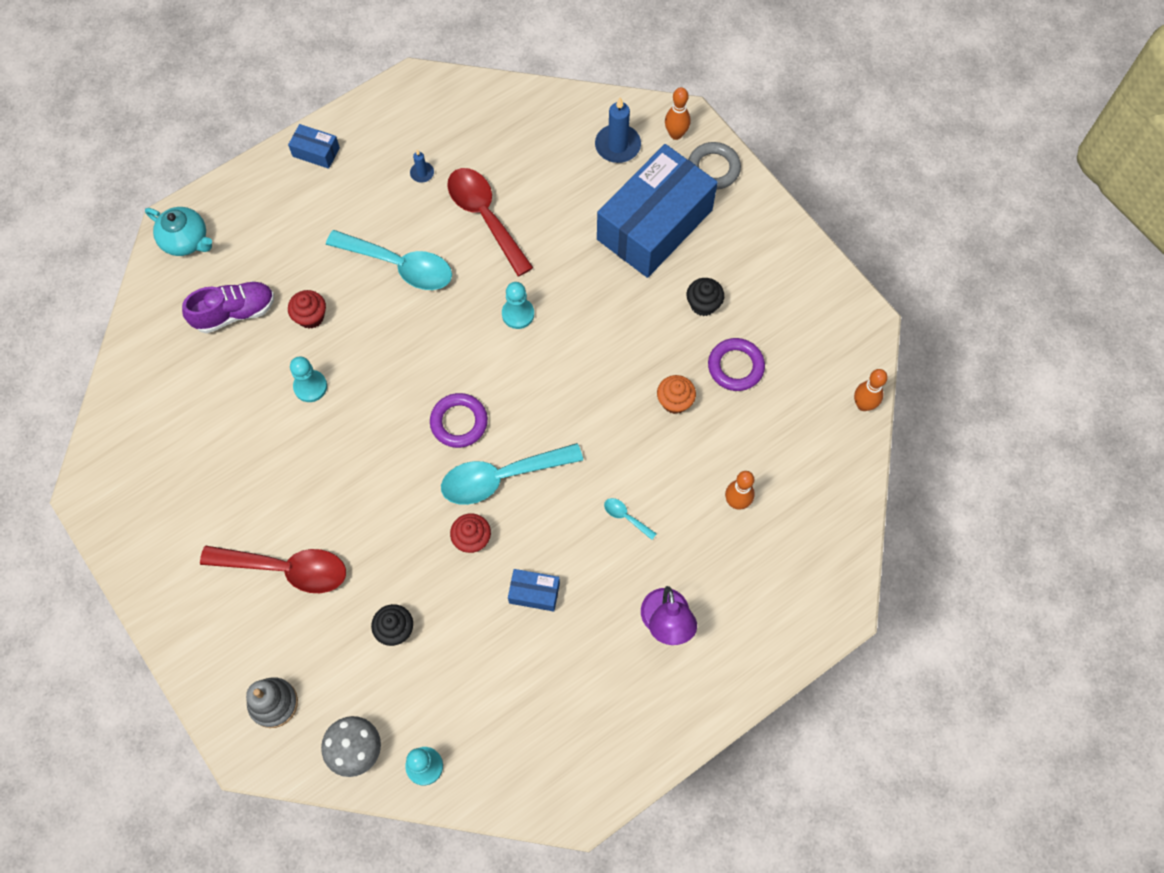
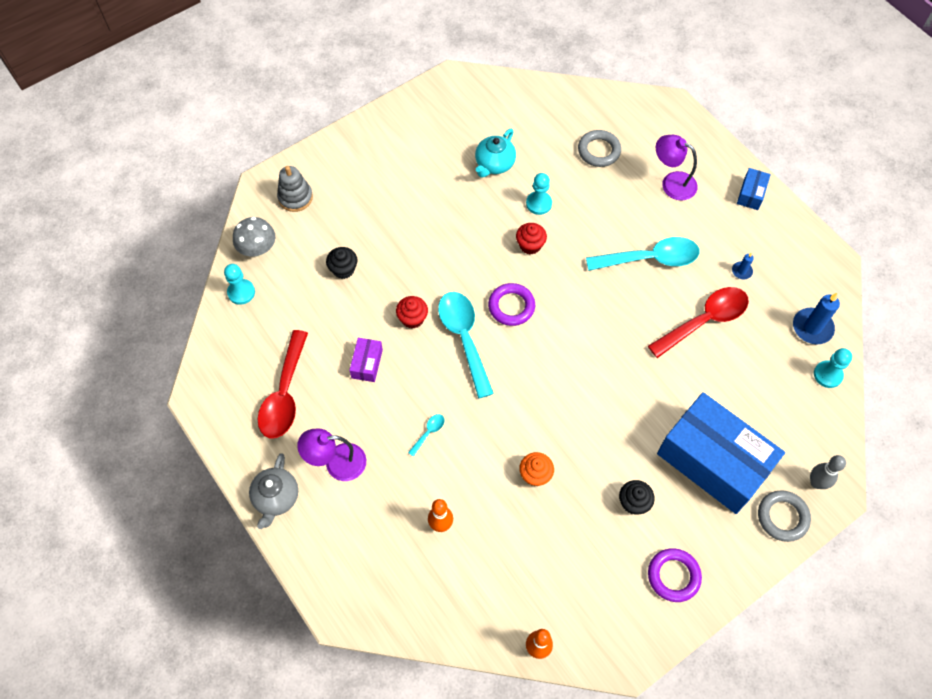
camera: 90 degrees right, 5 degrees down
(186, 241) = (658, 115): turquoise teapot -> turquoise teapot (494, 164)
(235, 313) = (599, 151): purple shoe -> grey ring
(286, 569) = (393, 198): red spoon -> red spoon (284, 394)
(292, 234) = (672, 183): none -> purple lamp
(311, 317) = (599, 200): red cupcake -> red cupcake (530, 245)
(400, 265) = (650, 259): turquoise spoon -> turquoise spoon turned 120 degrees counterclockwise
(518, 314) = (612, 348): turquoise pawn -> turquoise pawn (827, 375)
(534, 593) = (367, 363): blue box -> purple box
(617, 145) = (795, 430): blue candle -> blue candle (812, 327)
(676, 134) = (816, 483): orange bowling pin -> grey bowling pin
(712, 693) = (276, 498): none -> grey teapot
(735, 366) = (571, 529): purple ring -> purple ring (673, 576)

